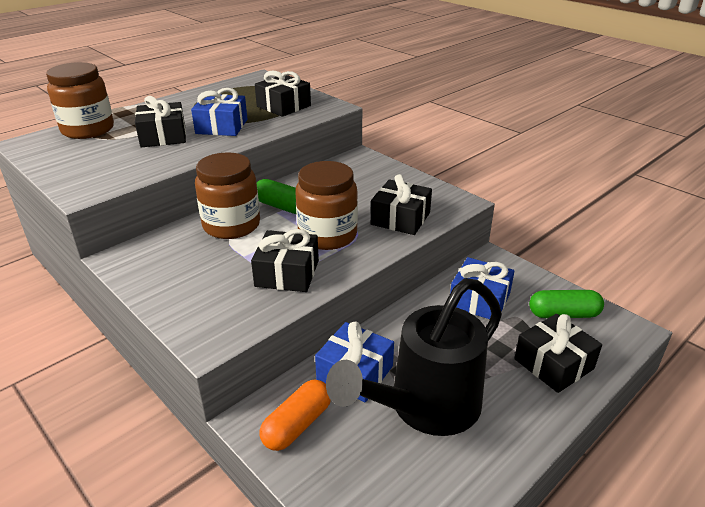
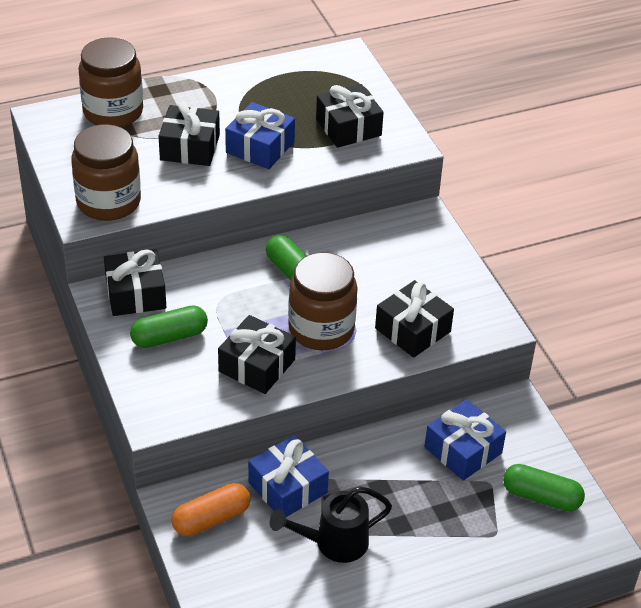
camera: 20 degrees right, 10 degrees up
(195, 273) = (169, 337): none -> green capsule
(231, 225) = (228, 284): brown jar -> brown jar (108, 202)
(426, 407) = (334, 543): black watering can -> black watering can, size x0.58
(553, 364) = (487, 545): black gift -> black gift (136, 294)

